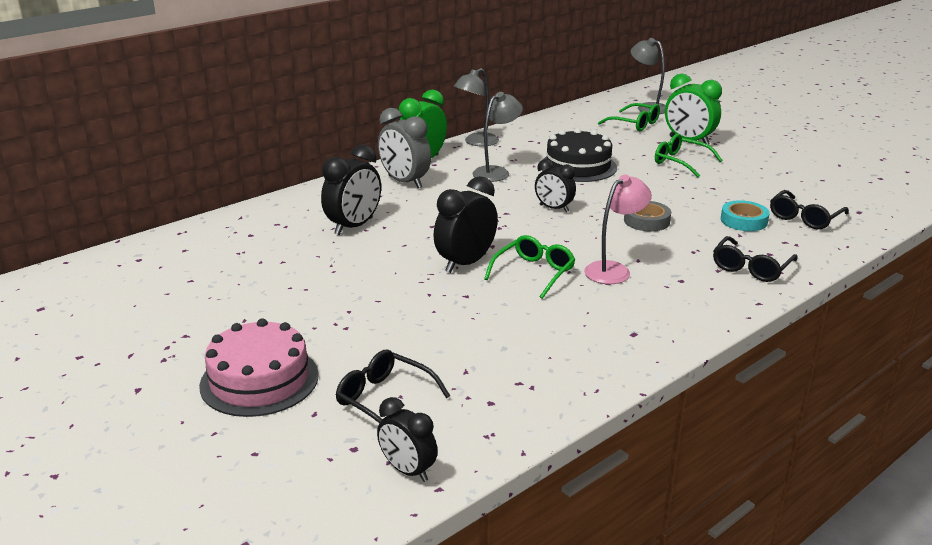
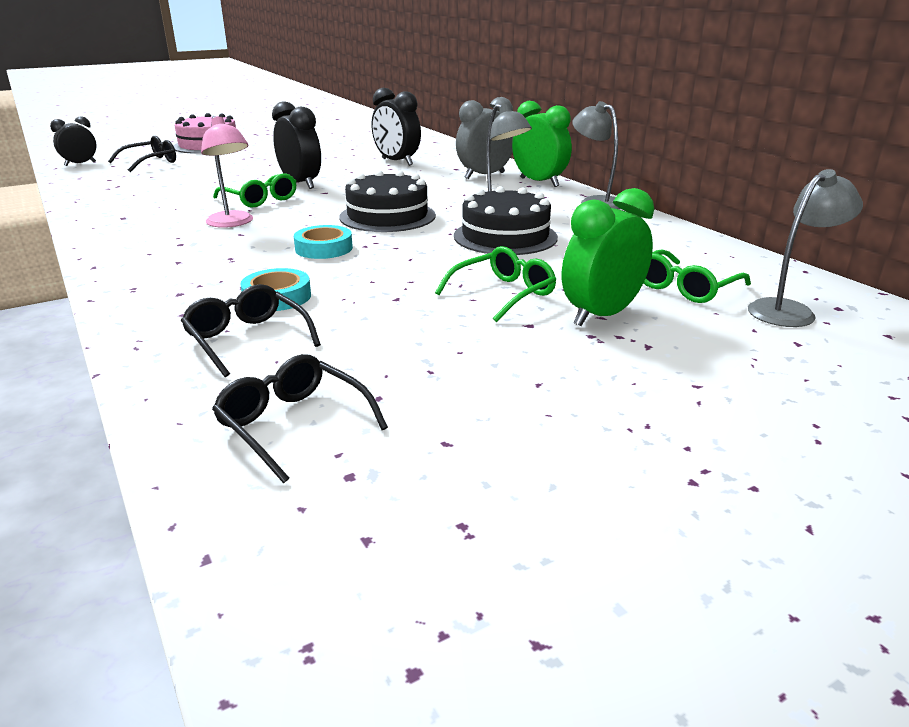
camera: 100 degrees right, 0 degrees up
(554, 208) = (387, 216): black clock -> black cake
(646, 221) = (324, 248): grey tape -> turquoise tape
(751, 268) = (161, 277): black glasses -> black glasses (293, 424)

